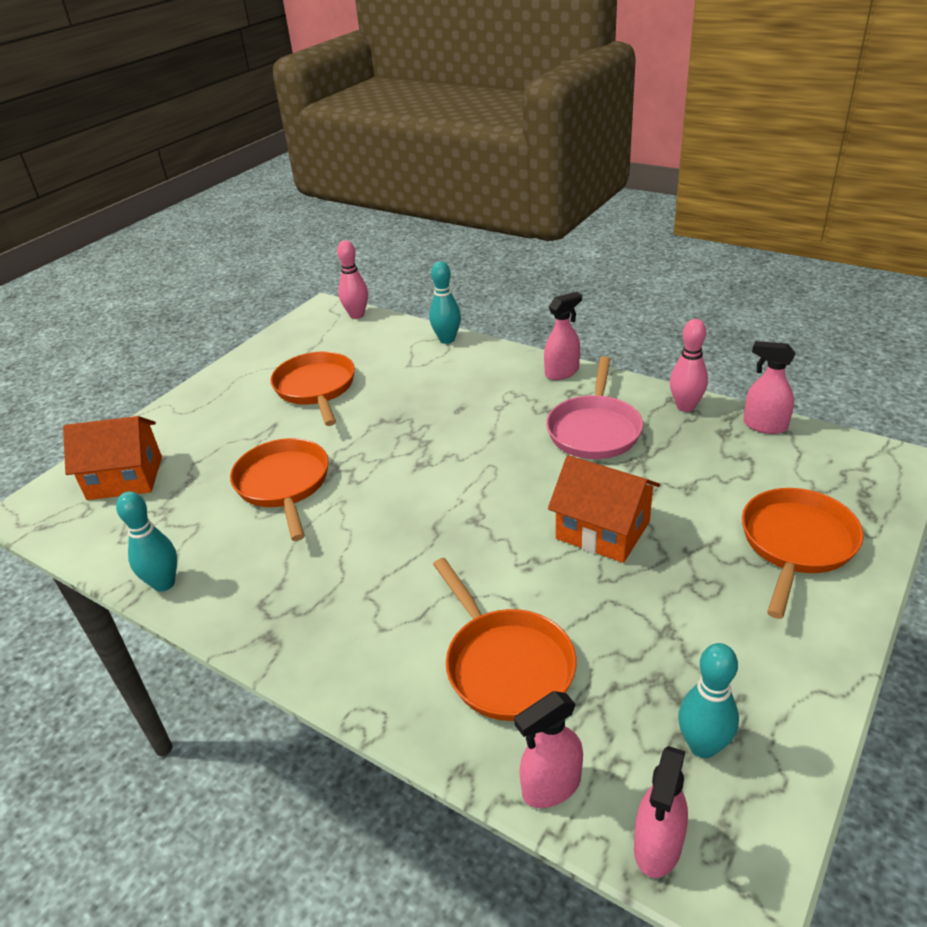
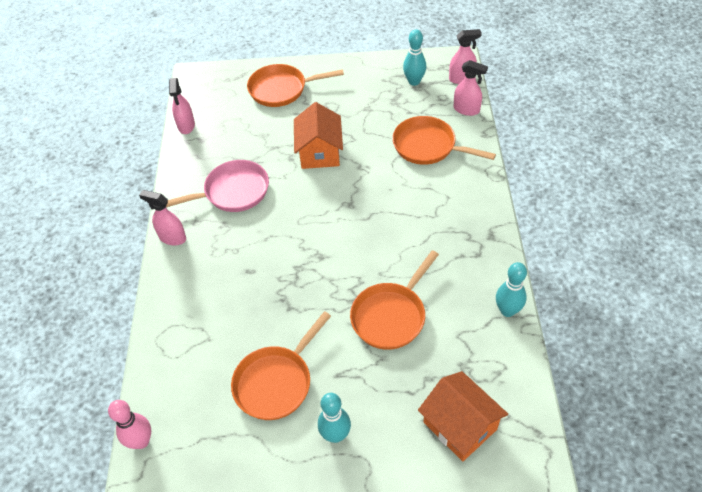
camera: 125 degrees left, 15 degrees up
(447, 340) = (156, 335): turquoise bowling pin -> turquoise bowling pin (335, 435)
(505, 664) = (428, 146): orange pan -> orange pan turned 90 degrees counterclockwise
(685, 406) = (183, 162): pink bowling pin -> none

